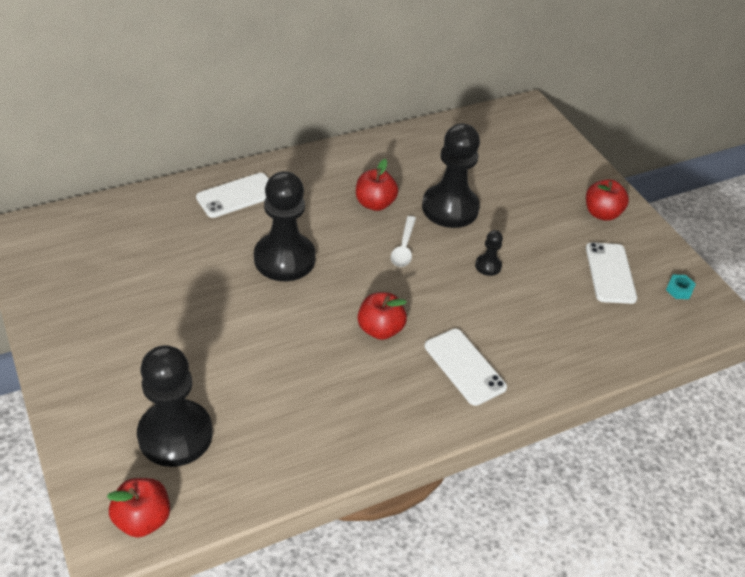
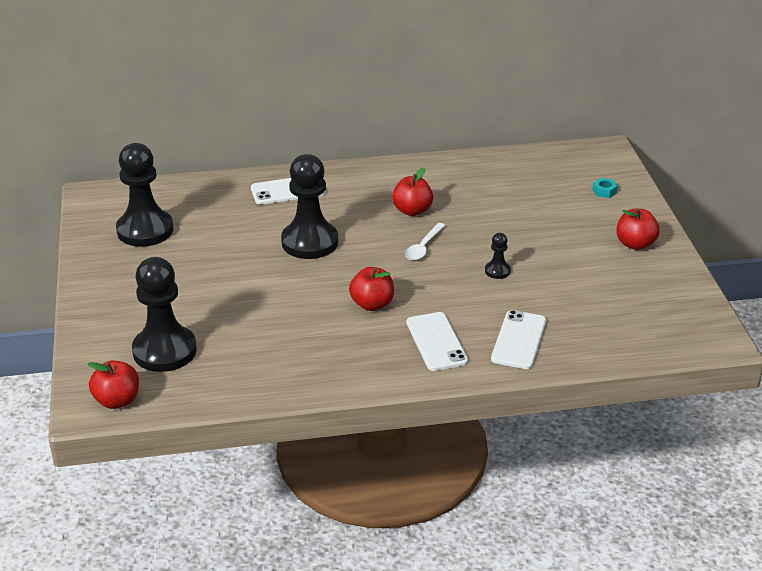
camera: 20 degrees right, 10 degrees down
(450, 208) = (483, 222): black pawn -> black pawn (145, 230)
(610, 273) = (617, 292): white phone -> white phone (519, 340)
(679, 290) = (681, 314): turquoise nut -> turquoise nut (604, 191)

